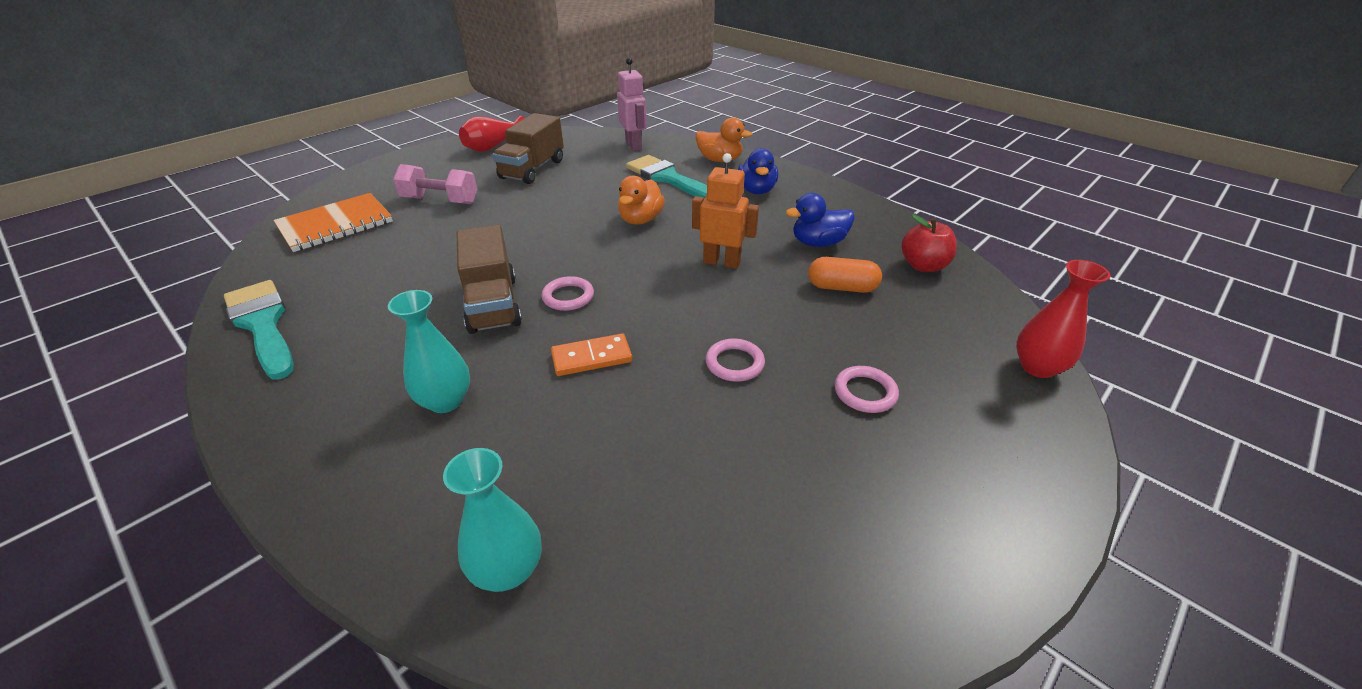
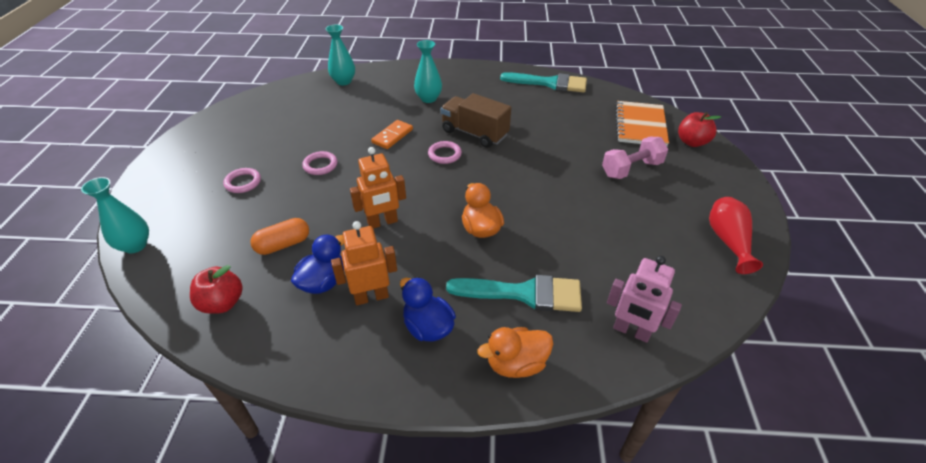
camera: 140 degrees right, 5 degrees up
(344, 193) = (692, 142): none -> red apple
(532, 169) = (642, 233): brown truck -> none
(783, 219) = (371, 296): none -> orange robot
(1037, 367) = (135, 245): red vase -> turquoise vase

